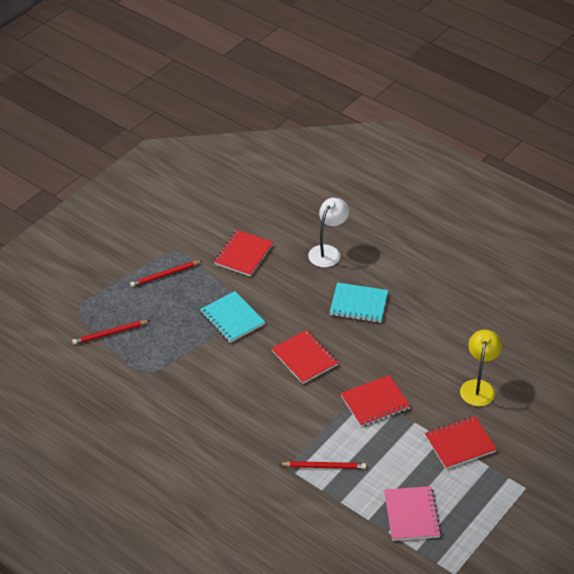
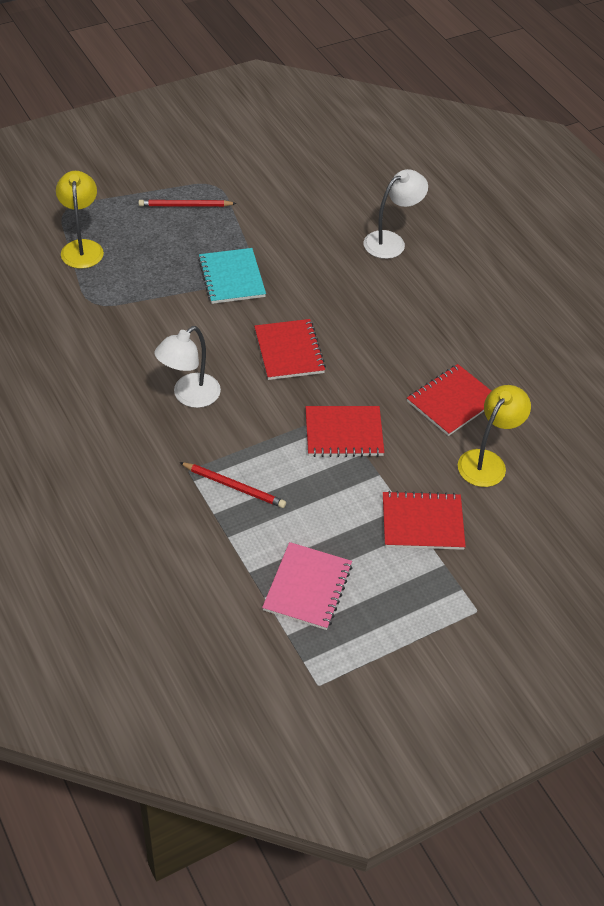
camera: 20 degrees right, 5 degrees up
(110, 333) = (82, 247): red pencil -> yellow lamp
(243, 254) = (289, 212): red notebook -> red notebook (452, 401)
(255, 415) = (189, 396): none -> white lamp
(358, 304) = (393, 312): turquoise notebook -> none

